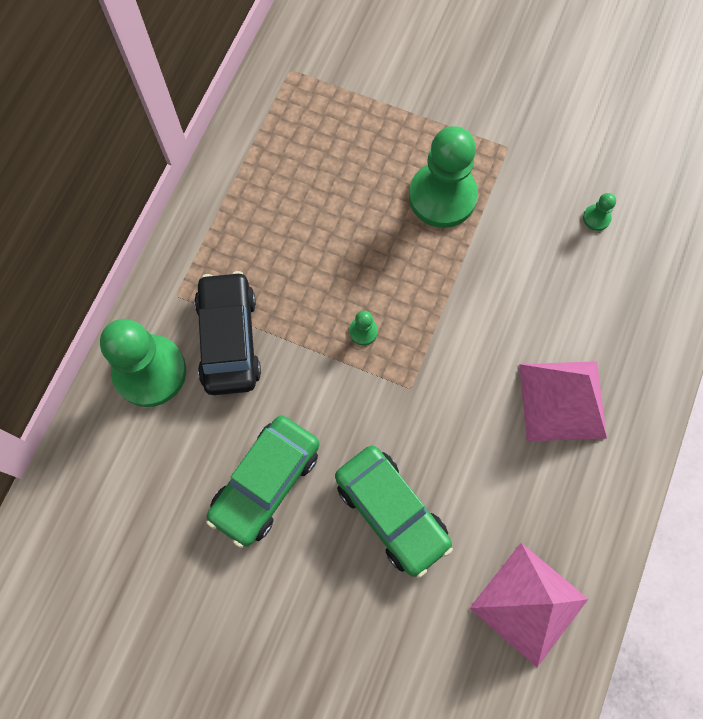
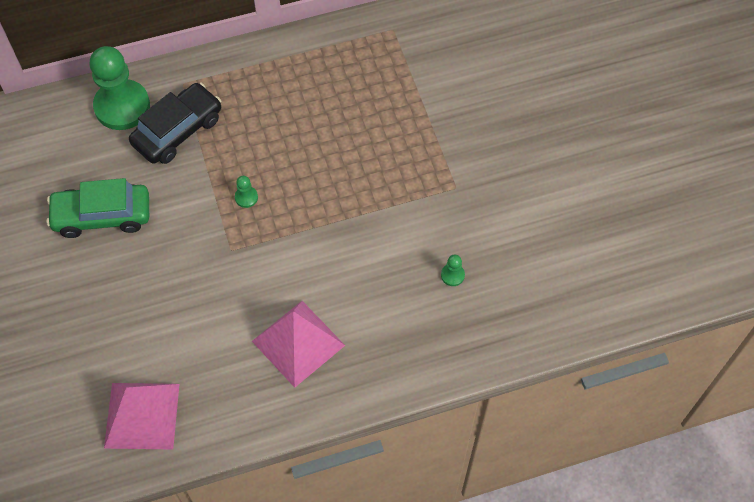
camera: 50 degrees right, 10 degrees down
(391, 512) = (139, 296): green car -> none
(442, 196) = (382, 175): green pawn -> none

